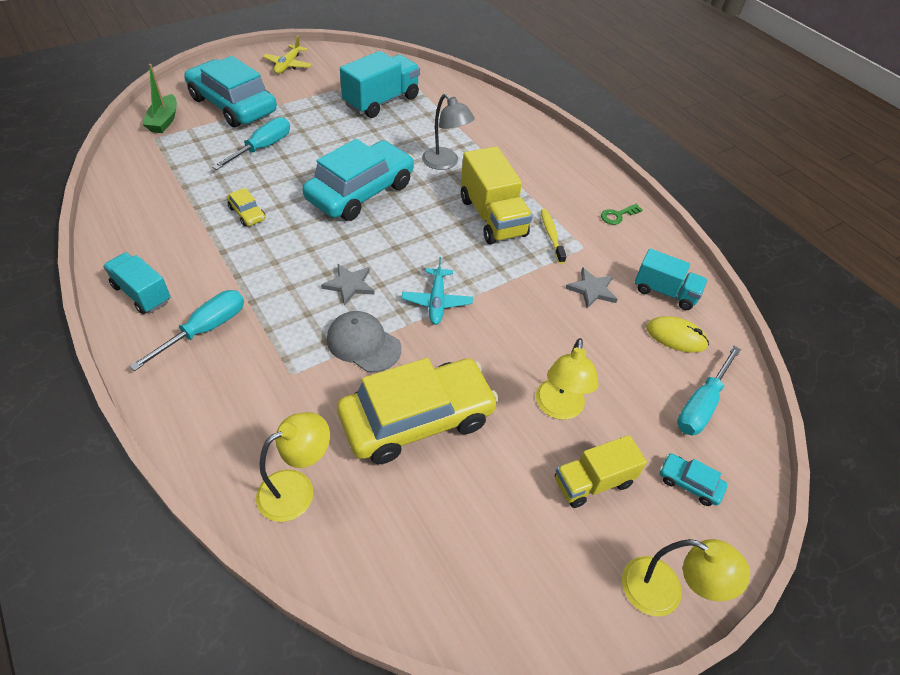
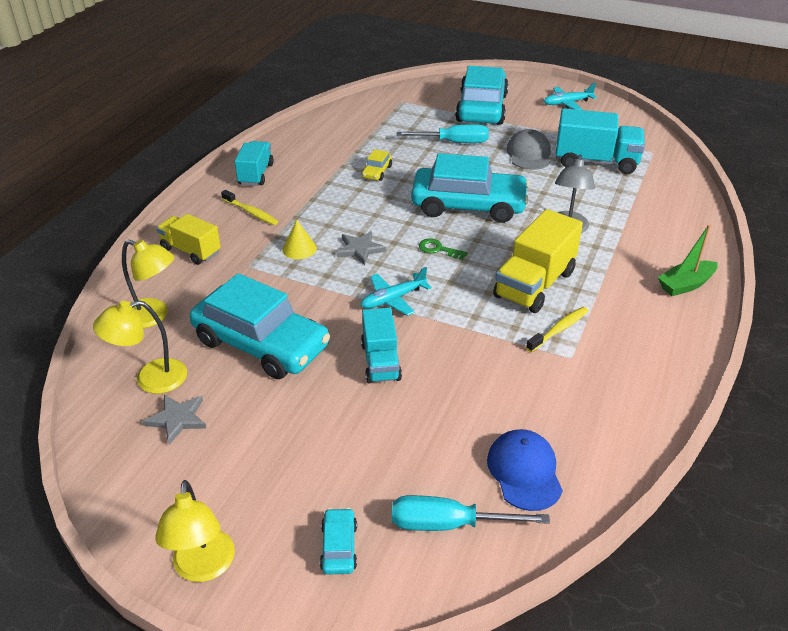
camera: 60 degrees right, 10 degrees down
(164, 121) = (423, 95): green boat -> green boat (685, 285)
(205, 329) = (251, 212): turquoise screwdriver -> yellow toothbrush
(288, 65) = (567, 103): yellow plane -> turquoise plane
(305, 324) = (299, 248): none -> yellow cone
(363, 344) = (308, 284): grey cap -> grey cap (529, 154)
(417, 419) = (261, 343): yellow car -> turquoise car
(558, 408) = (346, 420): yellow lamp -> yellow lamp (150, 379)
(592, 290) = (518, 385): grey star -> grey star (177, 419)
(593, 482) = (284, 474): yellow truck -> yellow truck (191, 251)
(617, 215) = (652, 363): green key -> green key (438, 249)
(665, 292) = (580, 440): turquoise truck -> turquoise truck (380, 361)
(676, 336) = (524, 472): yellow mouse -> blue cap

